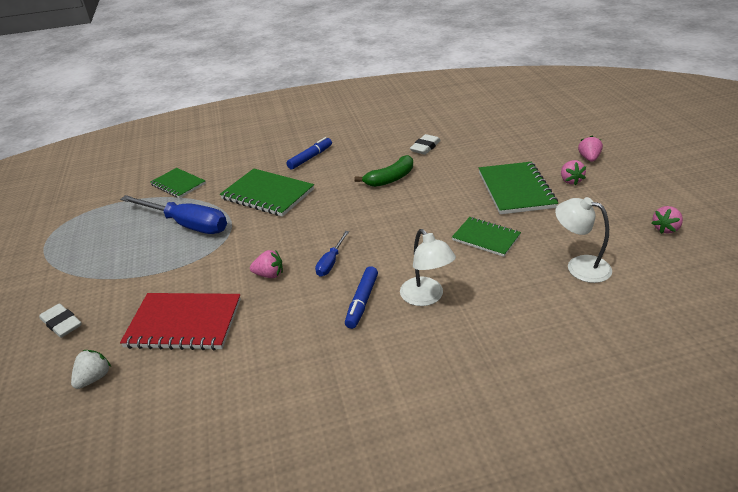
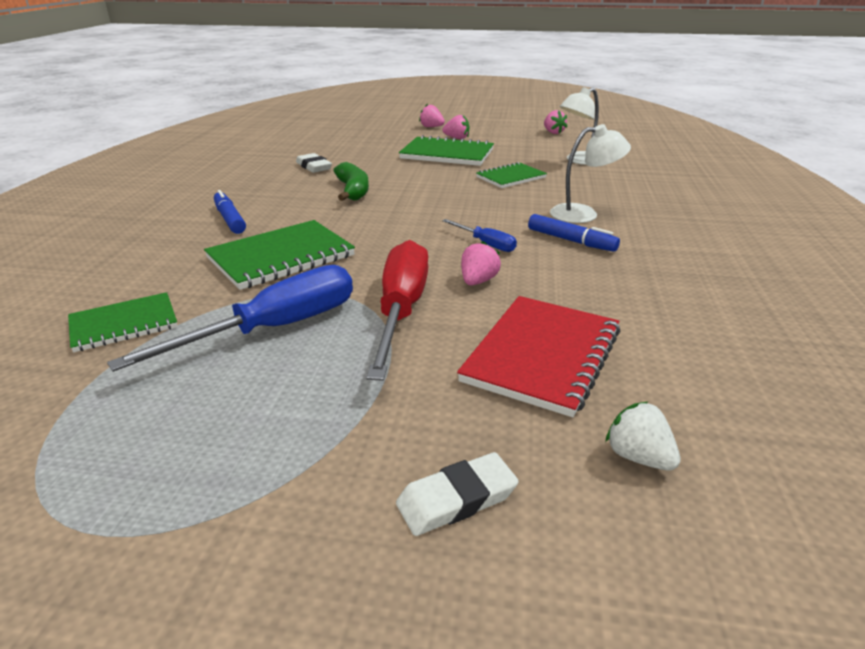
camera: 70 degrees left, 5 degrees down
(219, 257) = (401, 310): none -> red screwdriver

